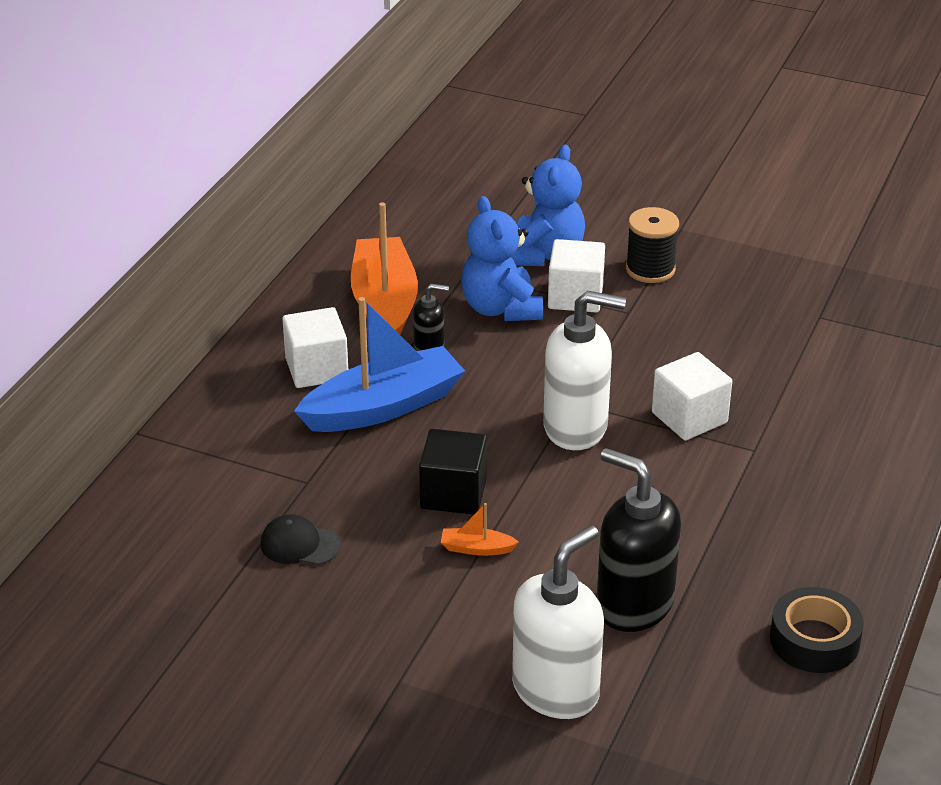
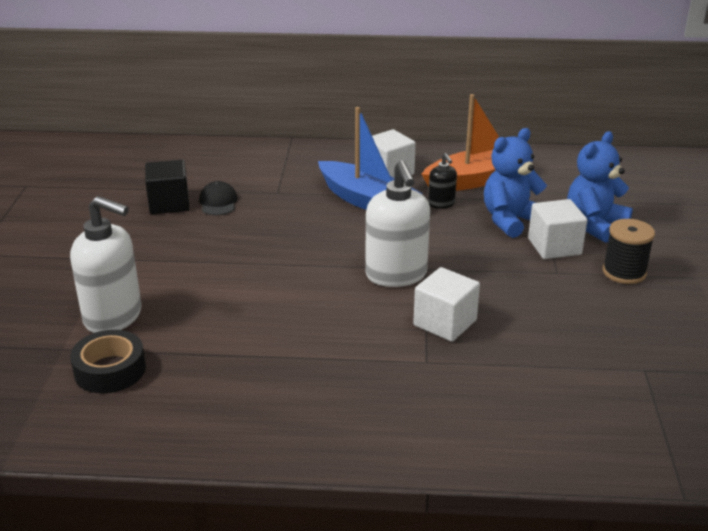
camera: 70 degrees right, 5 degrees down
(453, 493) = (294, 242): black cube -> black cube (169, 203)
(476, 548) = (243, 261): orange boat -> none
(545, 255) = (594, 225): blue teddy bear -> blue teddy bear turned 135 degrees clockwise
(634, 605) = (211, 334): black soap dispenser -> none
(814, 640) = (203, 429): black tape -> black tape (110, 370)

